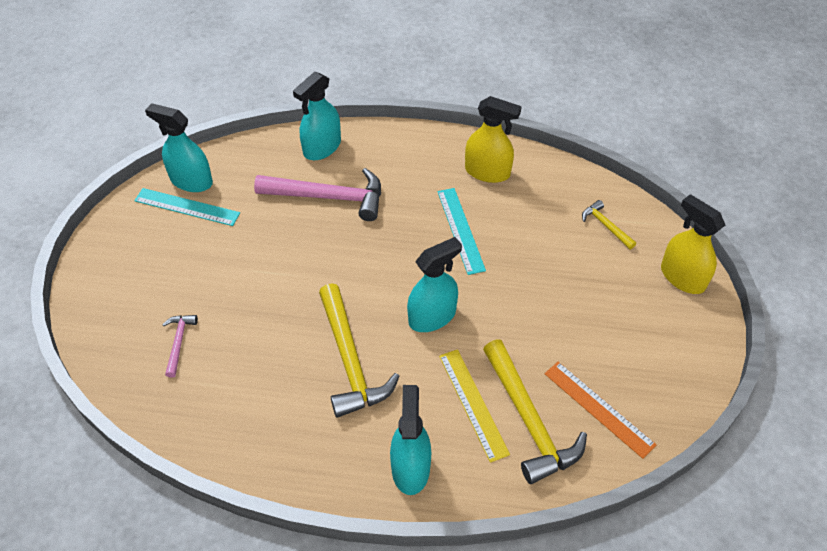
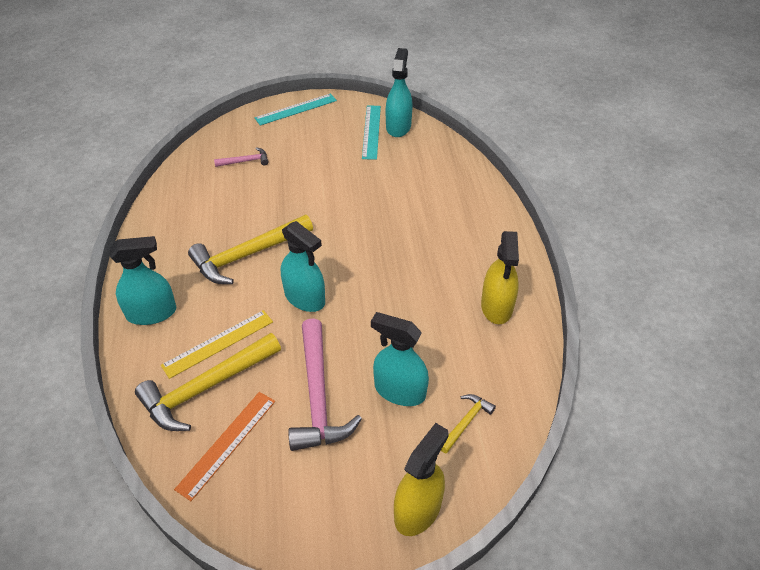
camera: 75 degrees right, 5 degrees down
(322, 147) = (470, 187): turquoise spray bottle -> turquoise spray bottle (399, 391)
(329, 197) = (414, 204): pink hammer -> pink hammer (318, 396)
(460, 230) = (412, 299): turquoise ruler -> turquoise ruler (296, 109)

